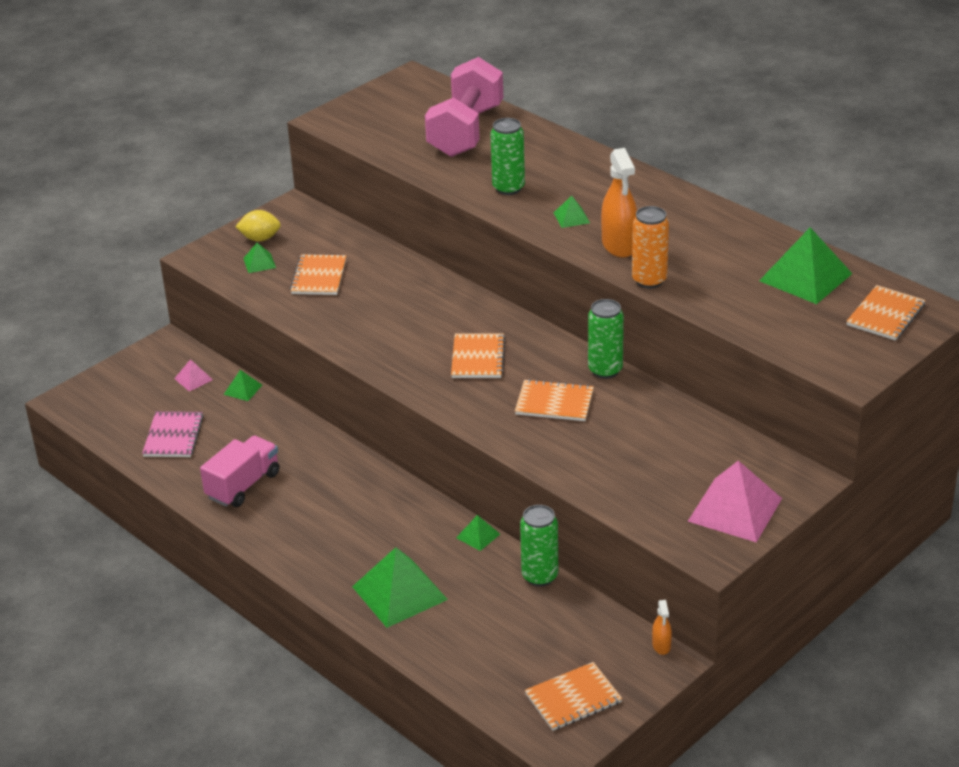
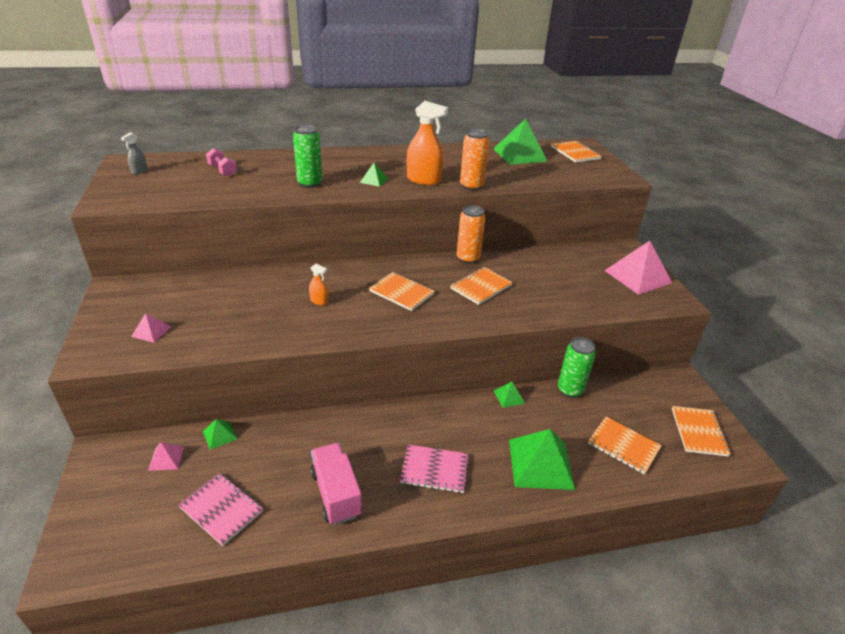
camera: 60 degrees left, 0 degrees up
(259, 263) = (151, 331): green pyramid -> pink pyramid
(260, 238) = (122, 317): yellow lemon -> none
(319, 277) = (215, 313): orange notebook -> orange notebook (623, 446)
(324, 528) = (434, 470): none -> pink notebook
(403, 96) = (139, 171): none -> grey spray bottle
(466, 131) = (222, 171): pink dumbbell -> pink dumbbell, size x0.41
(605, 370) = (468, 258): green can -> orange can
(661, 645) = (665, 374): orange spray bottle -> orange spray bottle (319, 301)

